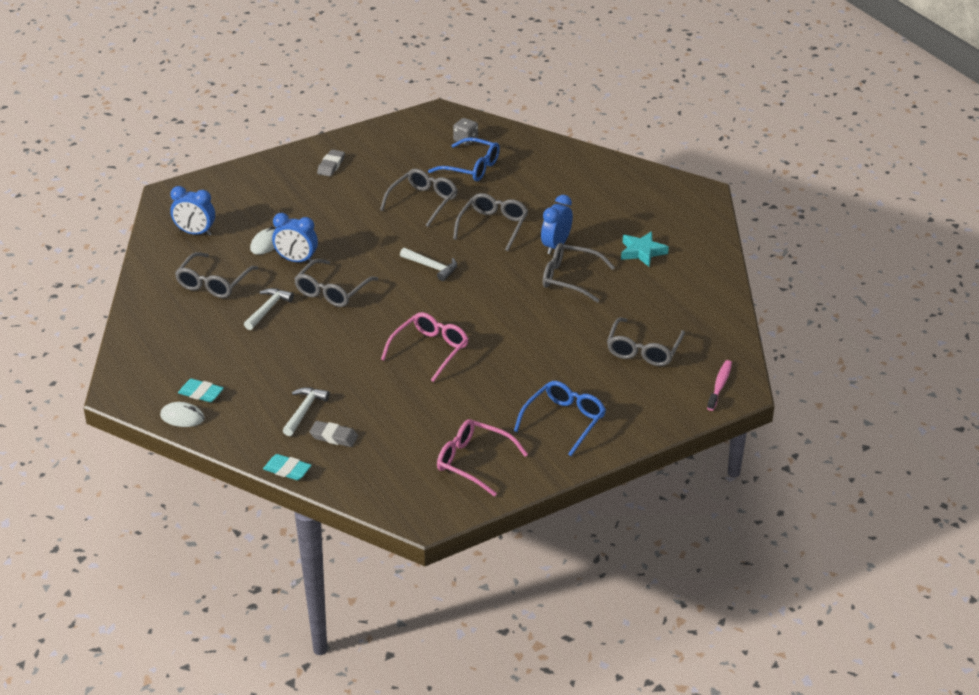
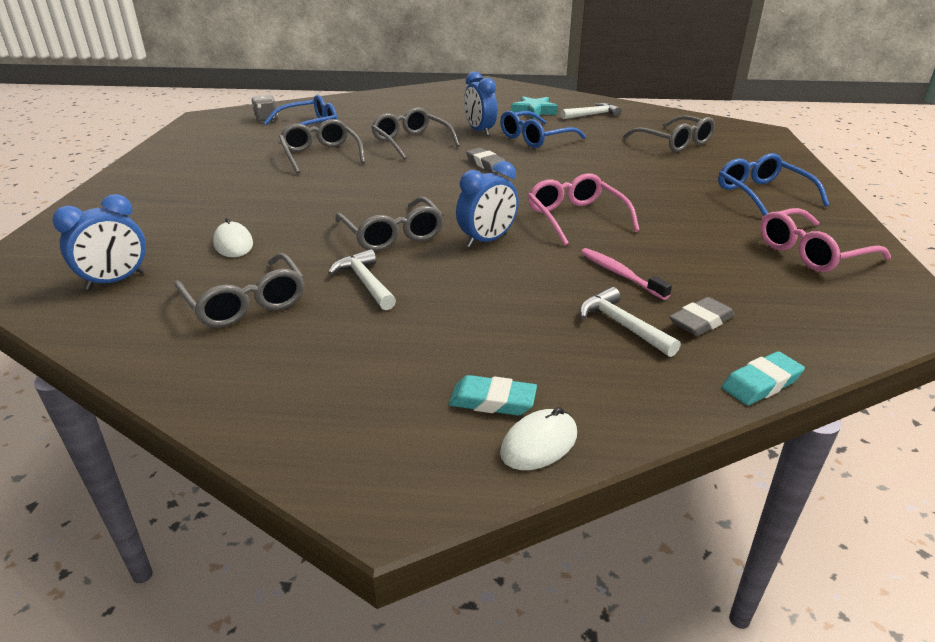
camera: 55 degrees left, 5 degrees down
(201, 393) = (492, 401): turquoise eraser -> turquoise eraser turned 45 degrees clockwise
(296, 260) = (299, 236): blue clock -> blue clock (487, 240)
(331, 165) = (174, 173): grey eraser -> grey eraser (486, 164)
(431, 267) = (431, 179): white hammer -> white hammer (592, 115)
(570, 279) = (535, 138): grey glasses -> blue glasses
(720, 385) = (750, 134): pink toothbrush -> pink toothbrush (620, 274)

